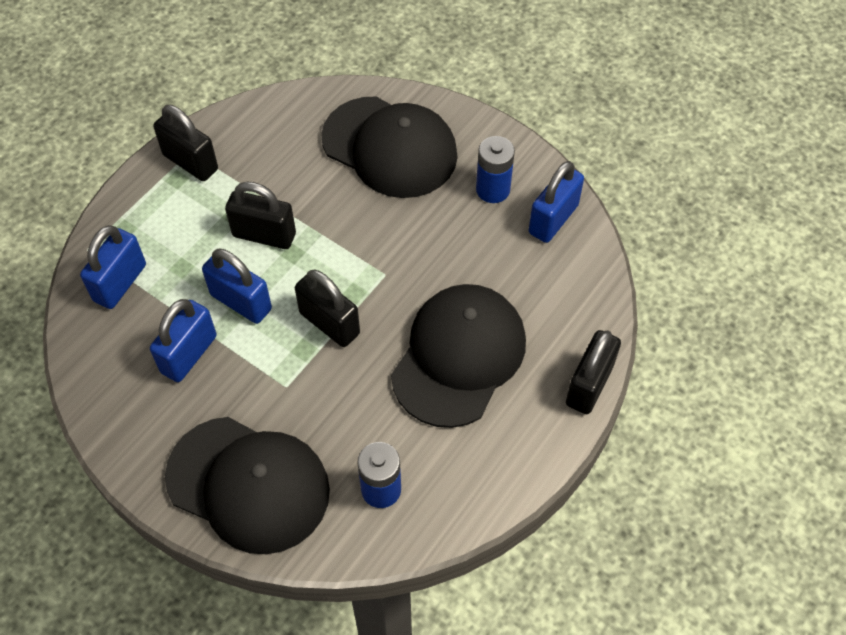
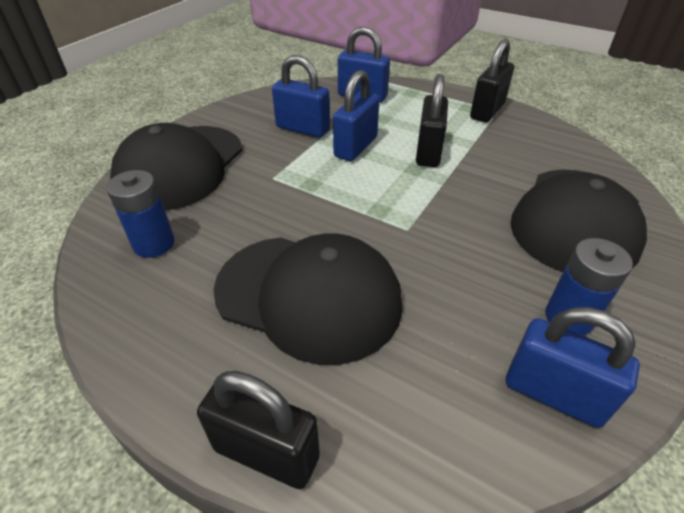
camera: 85 degrees right, 15 degrees down
(329, 323) = (341, 196): black padlock -> none

